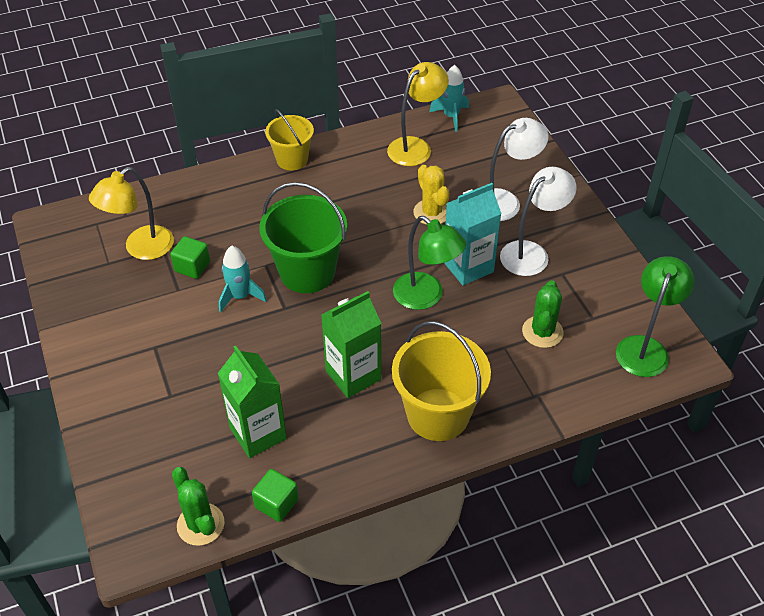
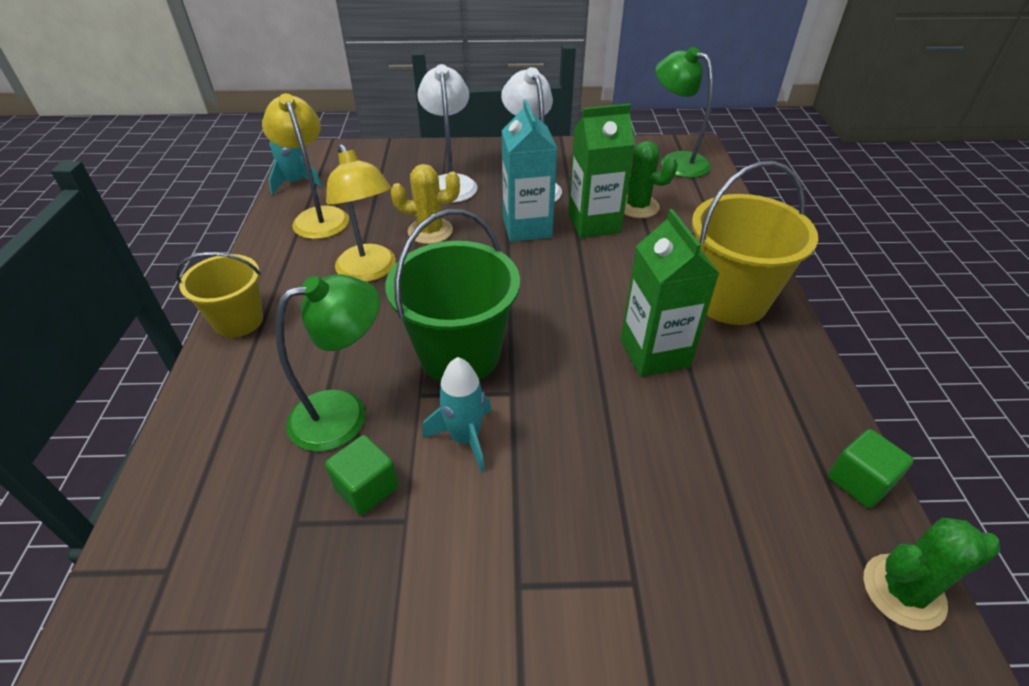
camera: 70 degrees left, 5 degrees down
(141, 249) = (273, 560): yellow lamp -> yellow lamp (370, 271)
(258, 433) = (733, 475): green carton -> green carton (594, 223)
(426, 297) = (555, 266): green lamp -> green lamp (344, 413)

